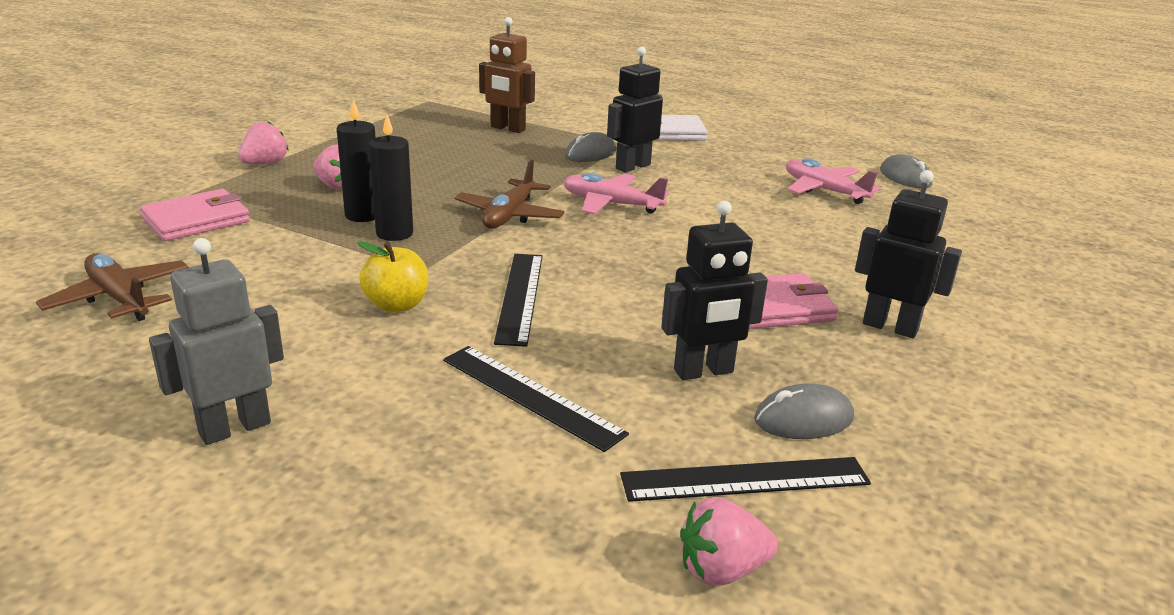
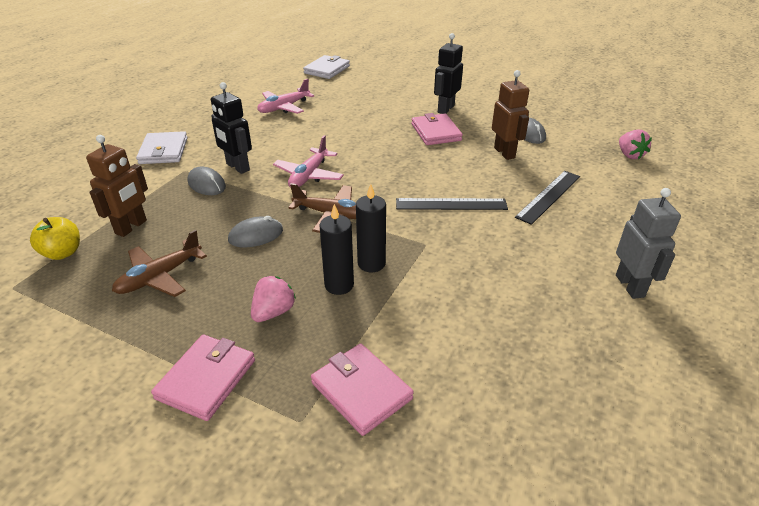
camera: 90 degrees left, 10 degrees up
(119, 298) = (520, 391): brown plane -> brown plane (160, 277)
(234, 428) = (630, 286): grey robot -> grey robot turned 150 degrees counterclockwise
(265, 163) = (206, 379): pink strawberry -> pink wallet
(397, 305) = (478, 248): yellow apple -> yellow apple (63, 253)
(704, 372) = (504, 153): black robot -> brown robot
(745, 479) = (577, 148): black ruler -> none
(905, 177) = (263, 84): grey mouse -> grey mouse (256, 235)
(1010, 223) = (327, 69): none -> white wallet

